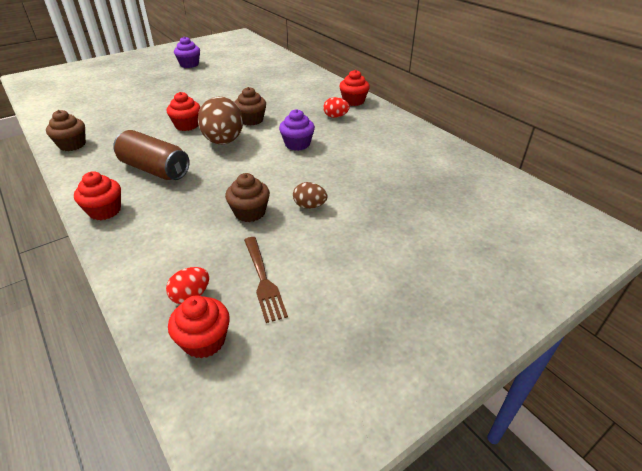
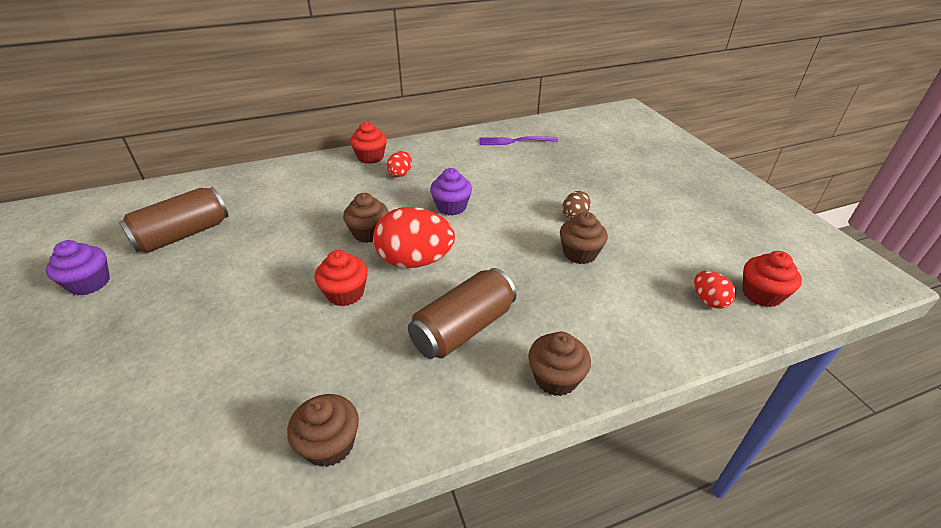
camera: 75 degrees left, 0 degrees up
(105, 211) = (555, 378): red cupcake -> brown cupcake
(223, 141) = (415, 261): brown egg -> red egg
(234, 71) = (183, 235): none -> brown can
(263, 280) = (683, 255): brown fork -> none
(434, 159) = (514, 141): none -> purple fork

